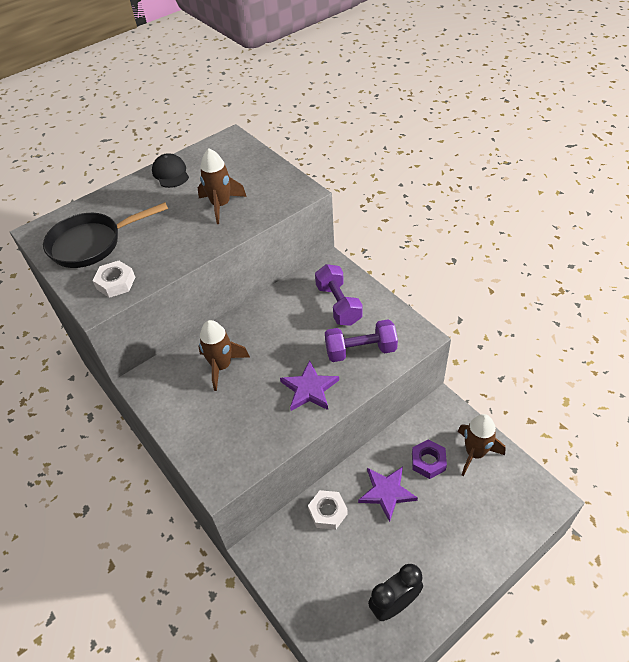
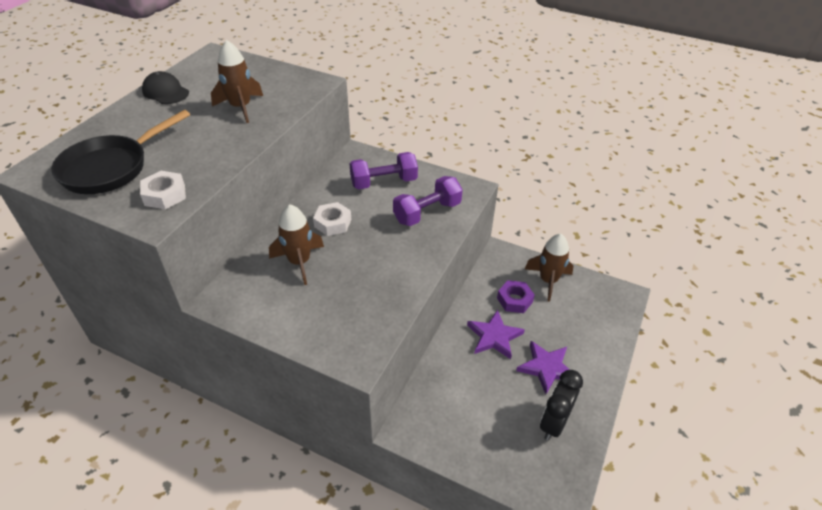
camera: 30 degrees left, 5 degrees down
(309, 389) = (399, 255): purple star -> purple star (546, 368)
(328, 512) = (451, 371): white nut -> white nut (333, 223)
(338, 304) = (384, 182): purple dumbbell -> purple dumbbell turned 60 degrees counterclockwise

